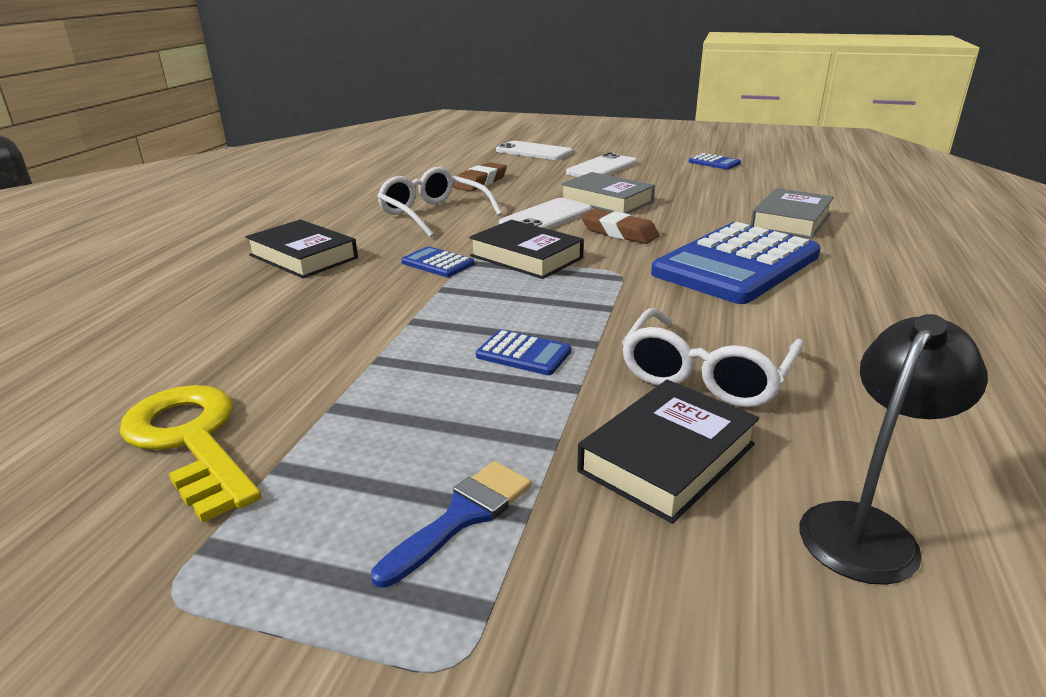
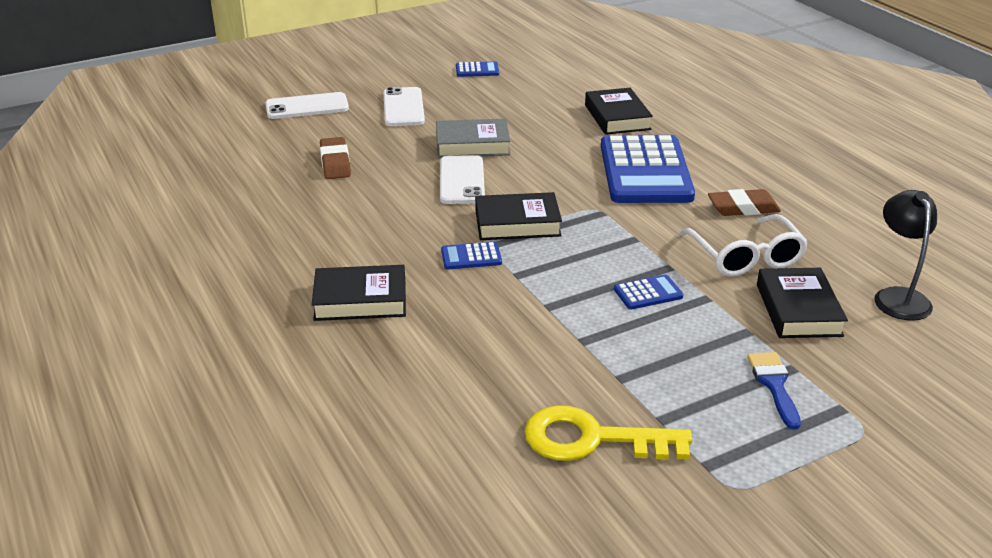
camera: 45 degrees left, 5 degrees up
(433, 214) = (370, 214): white glasses -> none
(619, 232) = (535, 174): brown eraser -> brown eraser (743, 208)
(790, 221) = (617, 117): grey book -> black book

